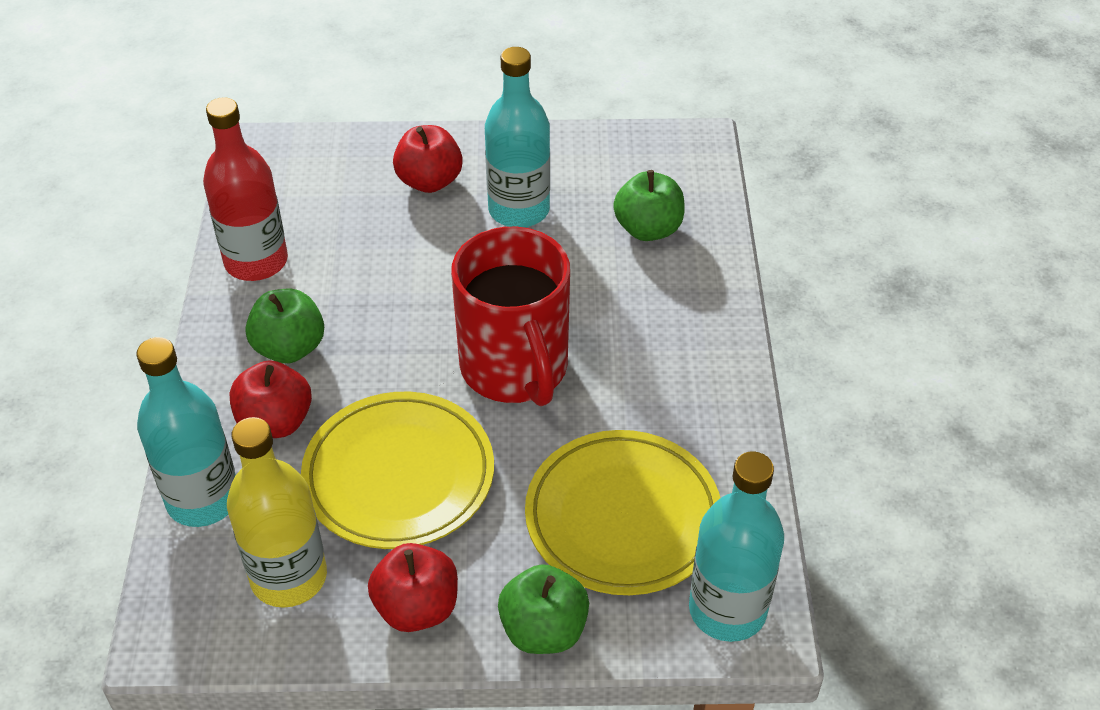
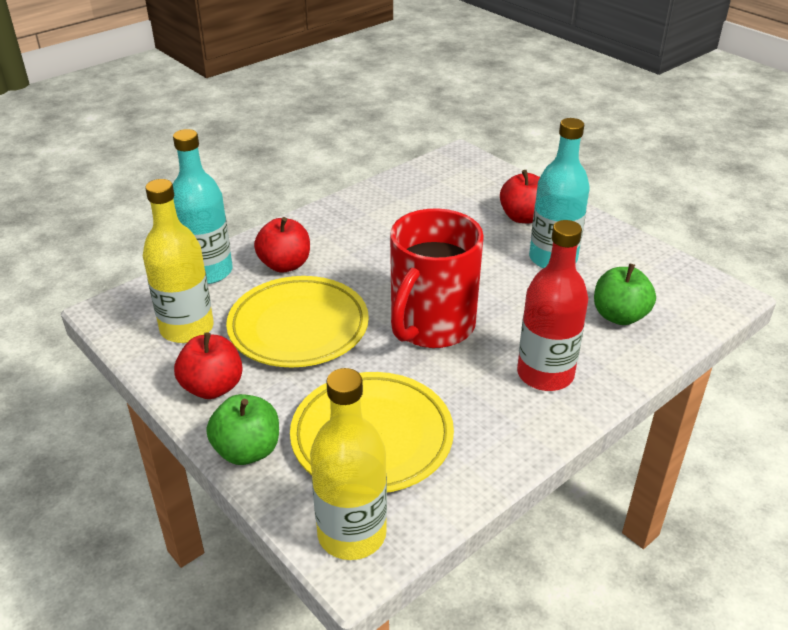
camera: 50 degrees right, 10 degrees down
(256, 261) = (383, 198): red bottle -> red bottle (545, 374)
(289, 348) = (340, 241): green apple -> none
(727, 610) = (352, 534): turquoise bottle -> yellow bottle

